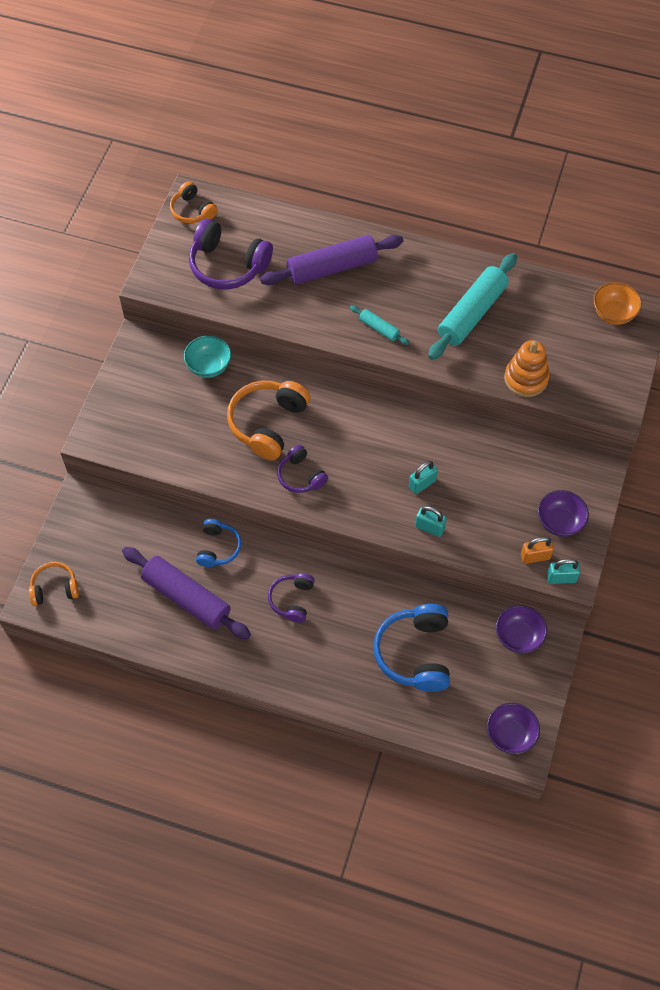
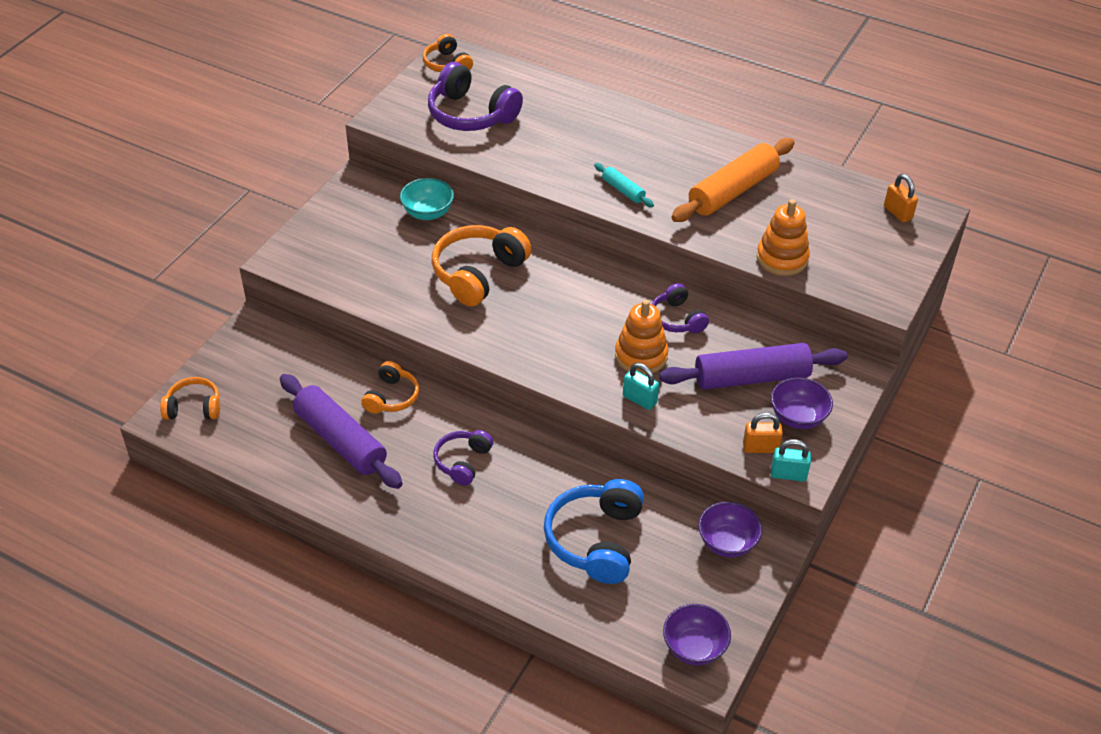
camera: 10 degrees right, 15 degrees down
(218, 548) = (391, 397): blue headphones -> orange headphones
(301, 476) = (502, 327): purple headphones -> purple headphones (677, 319)
(332, 268) = (585, 131): purple rolling pin -> purple rolling pin (751, 377)
(422, 484) = (641, 356): turquoise padlock -> orange stacking toy
(472, 313) = (732, 191): turquoise rolling pin -> orange rolling pin
(613, 313) = (897, 213): orange bowl -> orange padlock

